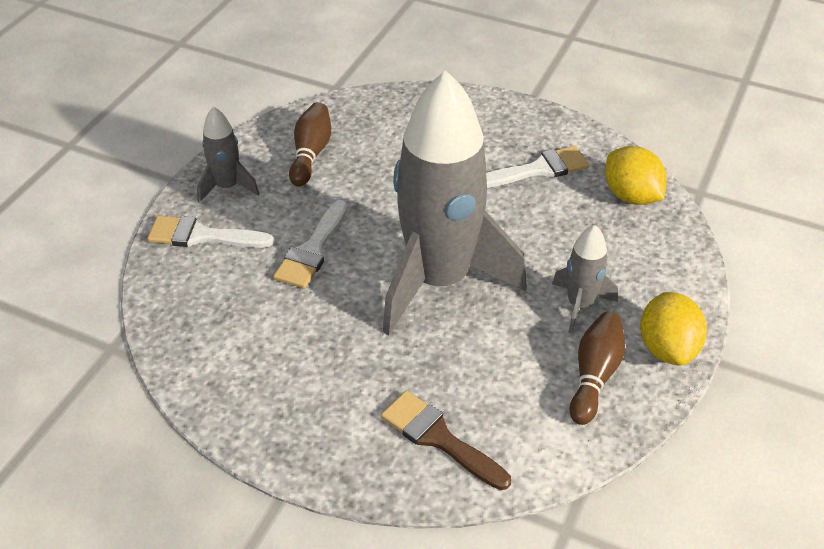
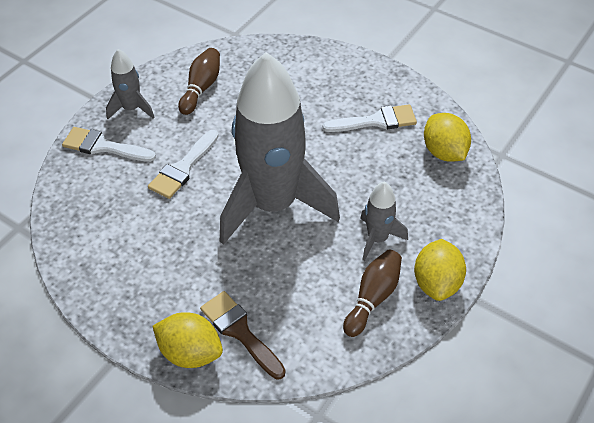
camera: 10 degrees right, 5 degrees up
(382, 473) = (190, 353): none -> yellow lemon

